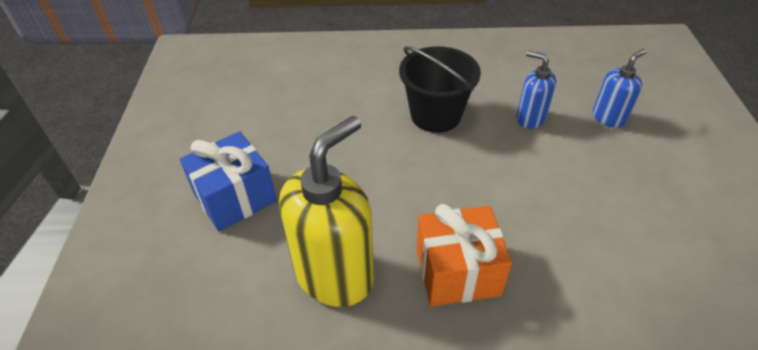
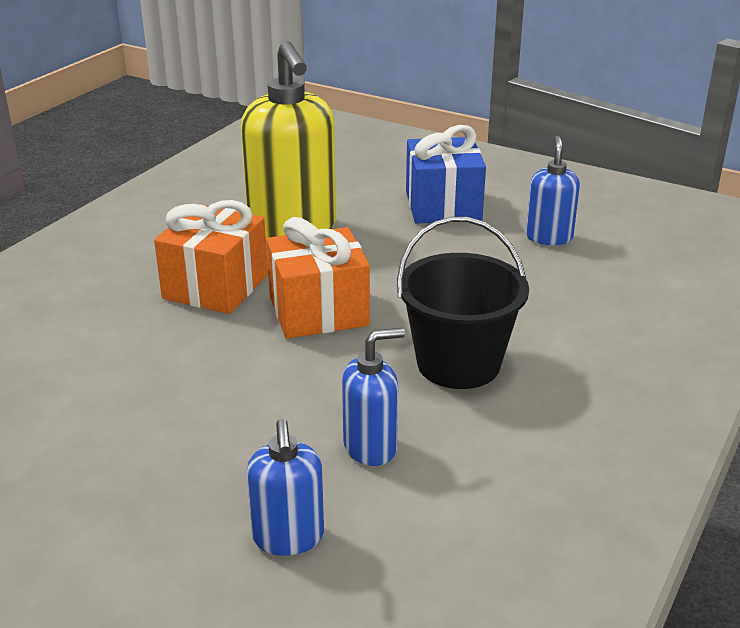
camera: 120 degrees right, 15 degrees down
(257, 127) = (549, 237): none -> blue soap dispenser
(437, 196) = (318, 311): none -> orange gift

